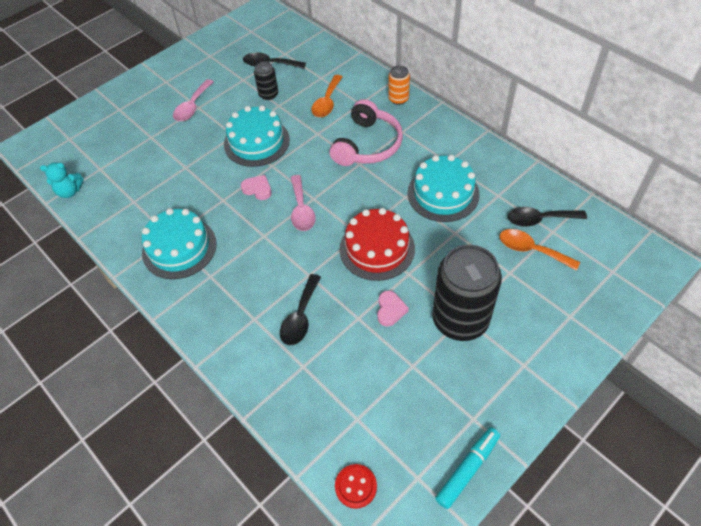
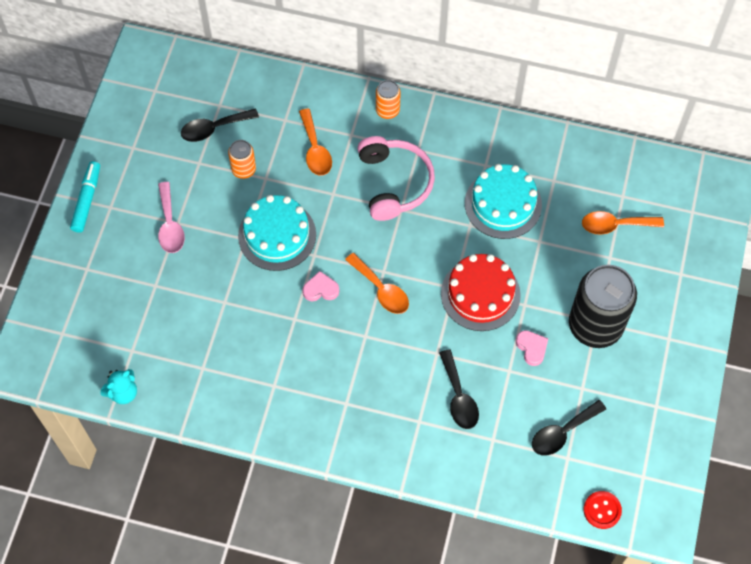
camera: 35 degrees left, 10 degrees up
(179, 248) = (293, 392): turquoise cake -> none
(268, 94) = (244, 169): black can -> orange can
(301, 210) = (381, 290): pink spoon -> orange spoon
(467, 469) = (675, 448): turquoise marker -> turquoise marker (87, 200)
(539, 219) = (604, 189): black spoon -> black spoon (562, 432)

